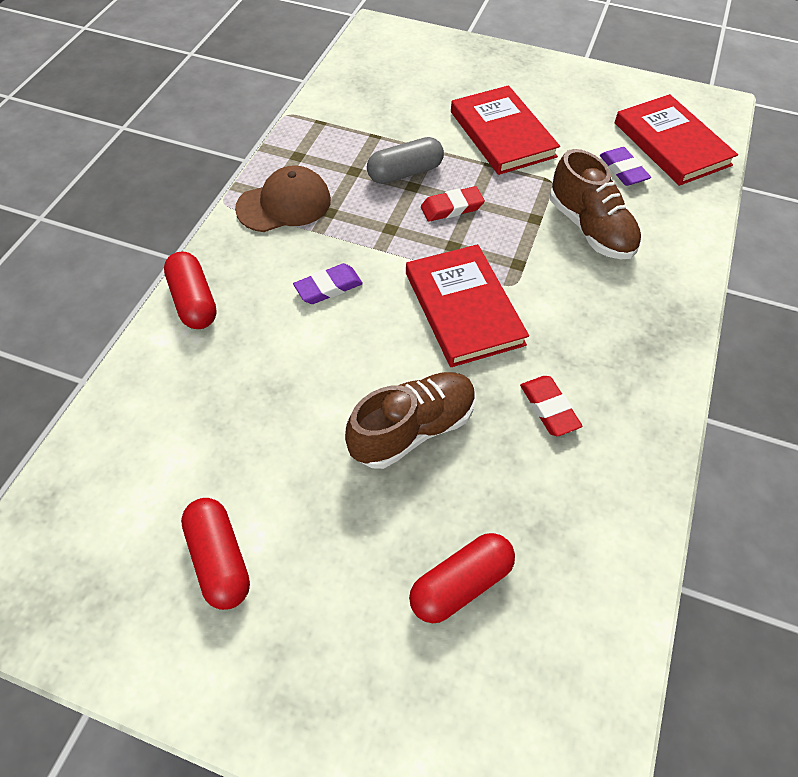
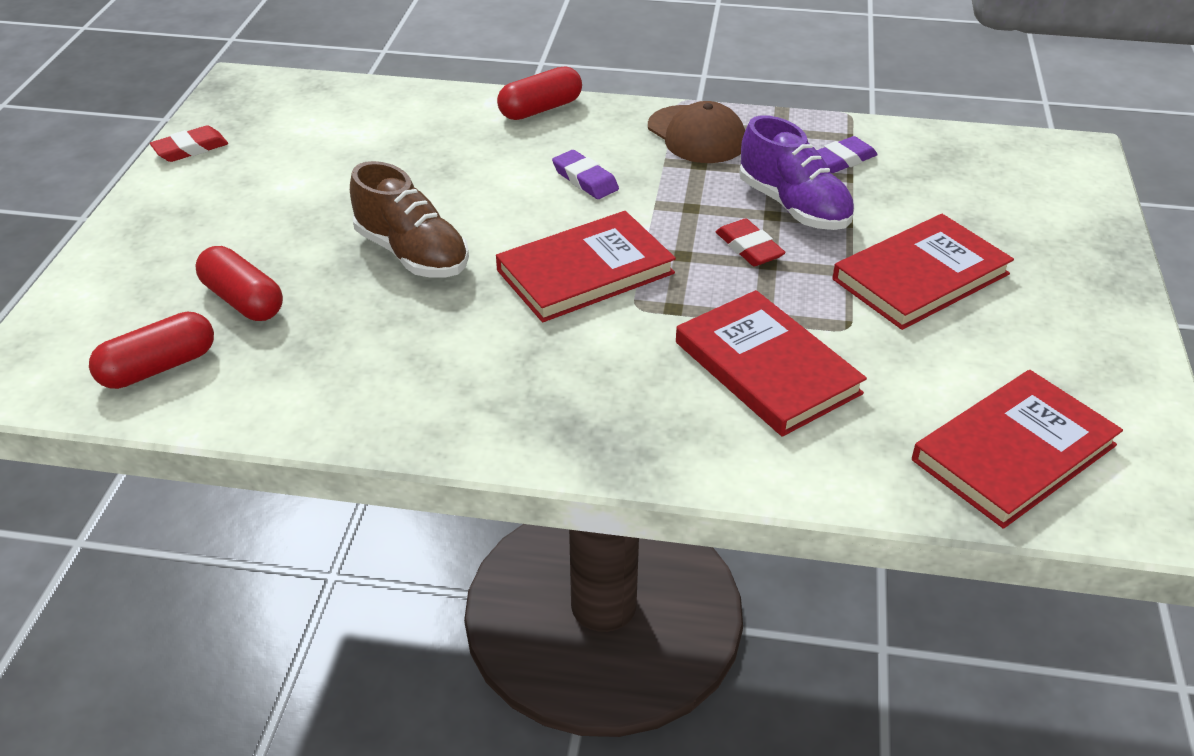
camera: 80 degrees right, 15 degrees down
(219, 559) = (268, 170): red capsule -> red capsule (158, 367)
(405, 173) = (793, 206): grey capsule -> purple shoe
(549, 408) = (455, 345): red eraser -> red eraser (190, 149)
(590, 229) = (767, 367): brown shoe -> red book
(623, 170) = (913, 397): purple eraser -> purple eraser (842, 160)

